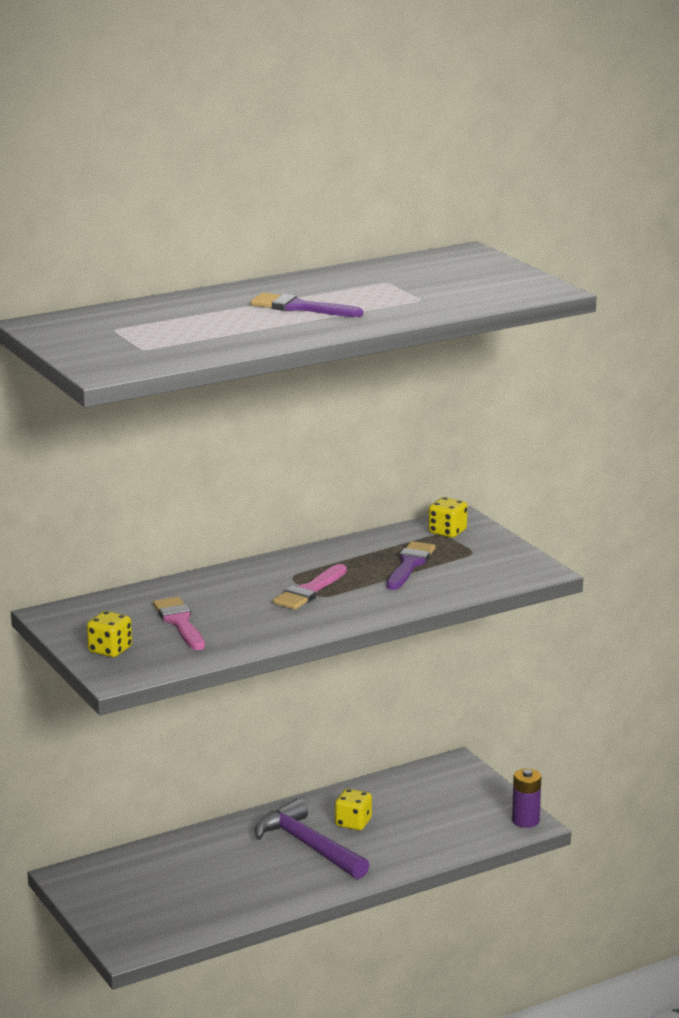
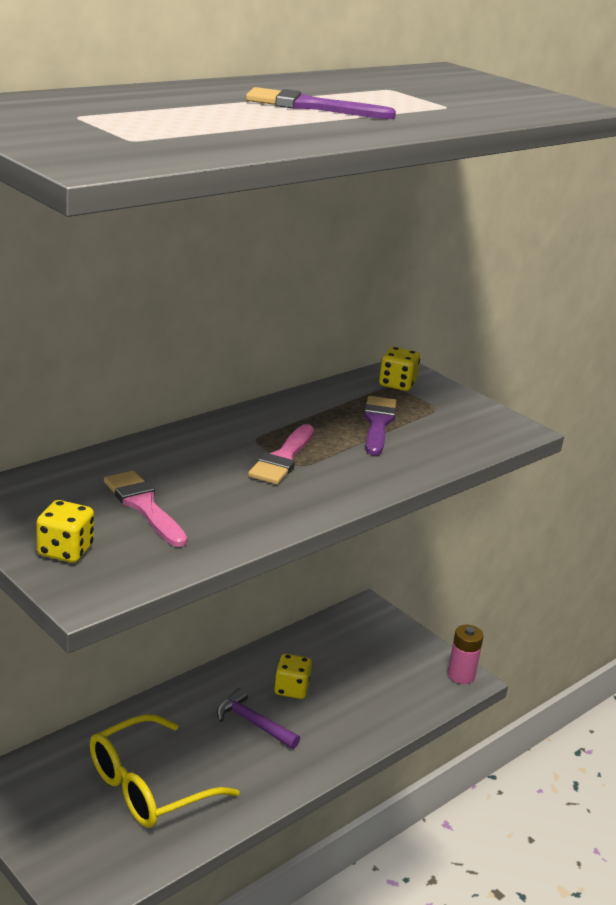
camera: 15 degrees left, 5 degrees up
(200, 884) = (148, 786): none -> yellow glasses
(308, 846) = (253, 723): purple hammer -> purple hammer, size x0.62
(525, 821) = (461, 675): purple battery -> pink battery

